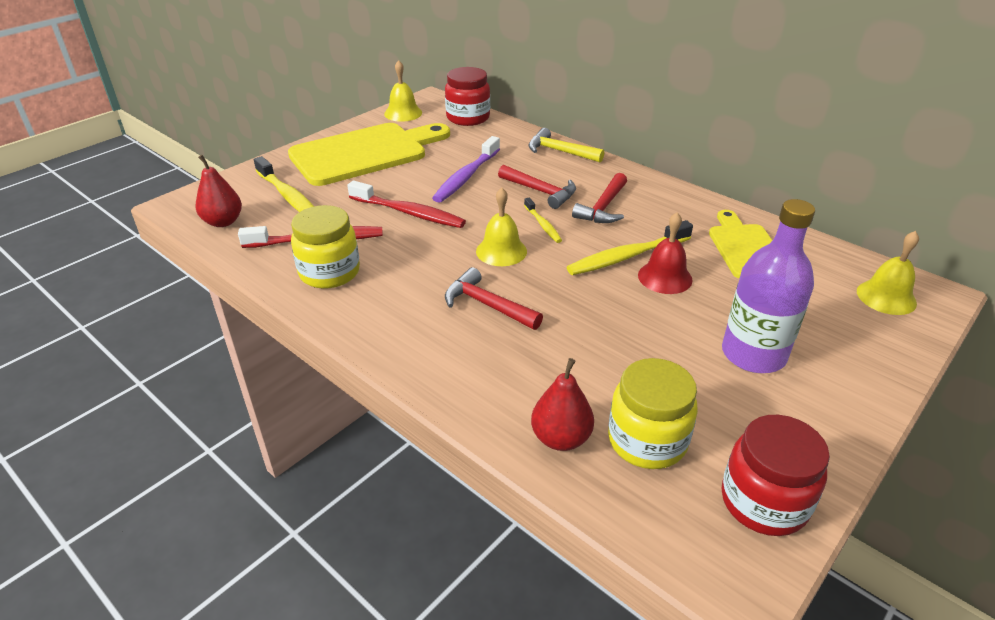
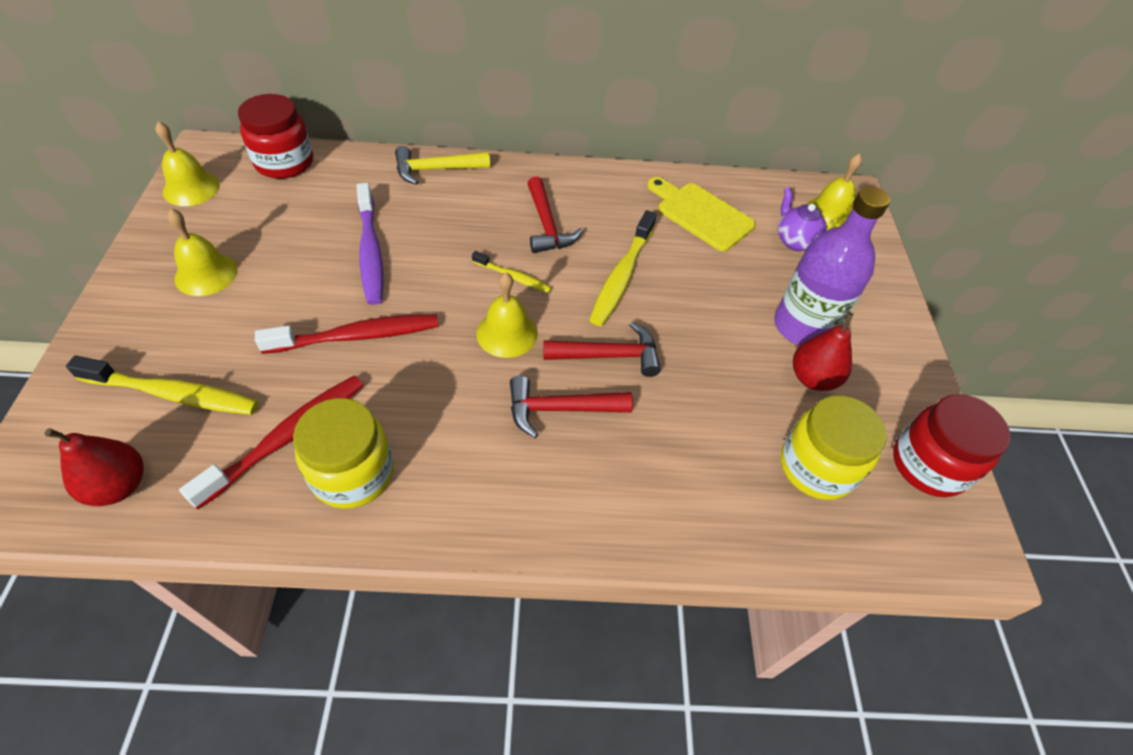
camera: 45 degrees left, 15 degrees up
(365, 153) = (206, 274): yellow cutting board -> yellow bell
(541, 192) = (469, 234): red hammer -> red hammer (609, 355)
(561, 438) = (760, 514): red pear -> red pear (812, 378)
(665, 277) = (672, 282): red bell -> none
(820, 299) = (794, 241): none -> purple teapot

